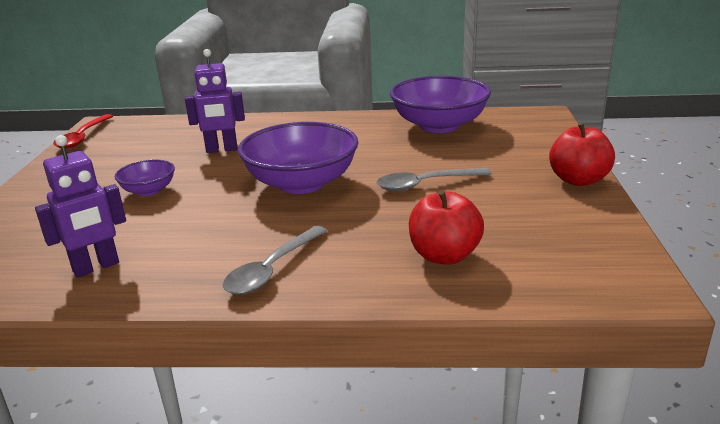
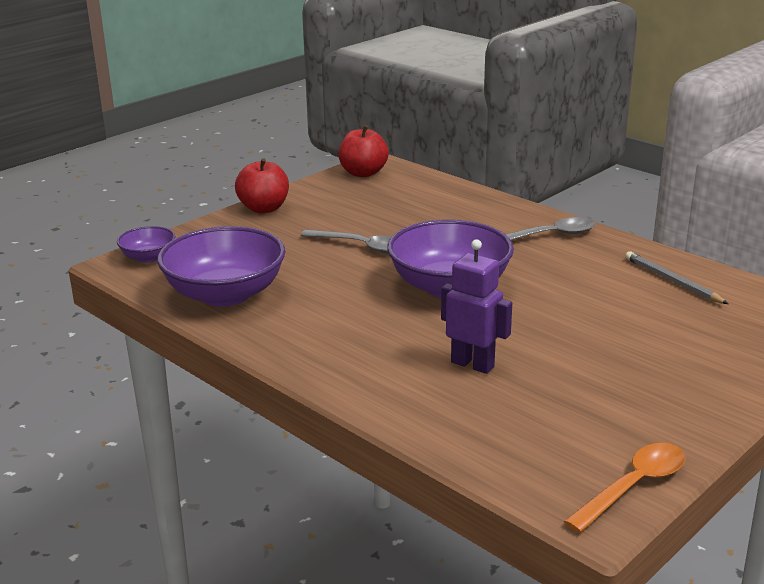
camera: 140 degrees left, 0 degrees up
(83, 137) = (633, 486): red spoon -> orange spoon
(96, 267) = (672, 281): purple robot -> grey pencil
(149, 190) = (593, 338): purple bowl -> purple bowl (148, 257)
(444, 256) = (439, 205): red apple -> red apple (363, 173)

